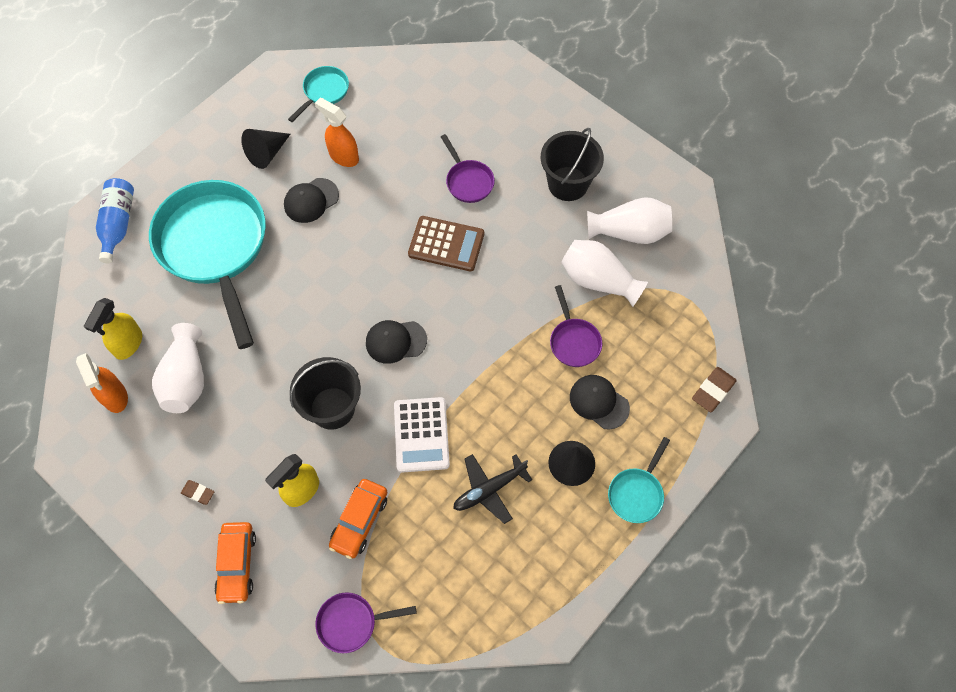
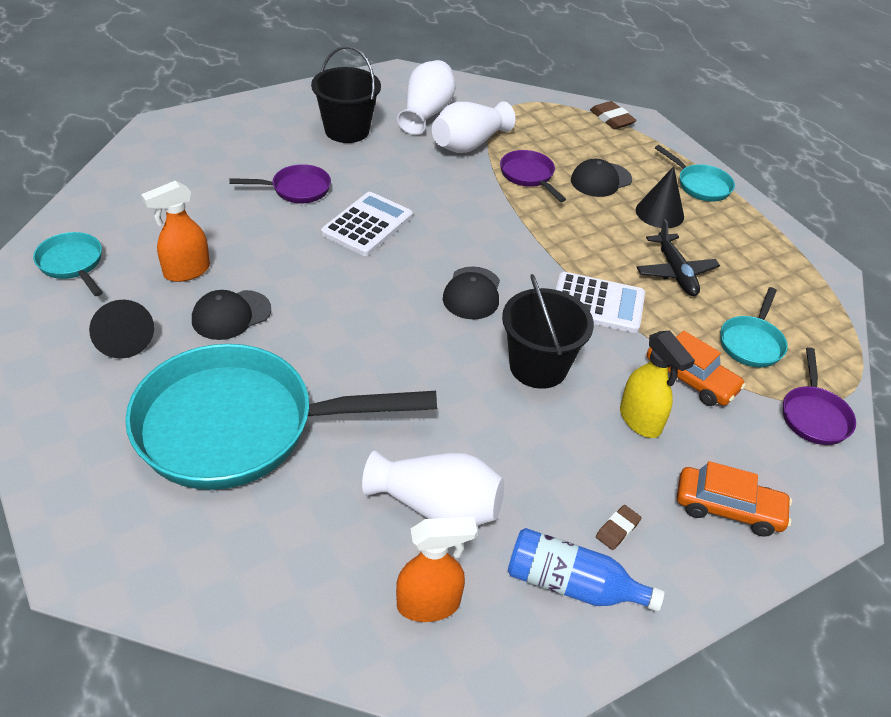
camera: 75 degrees left, 20 degrees down
(118, 224) = (115, 538): blue bottle -> blue bottle (572, 584)
(128, 344) = (345, 568): yellow spray bottle -> none
(311, 200) = (231, 315): black cap -> black cap turned 75 degrees clockwise
(421, 565) = (751, 343): none -> turquoise pan
(446, 244) = (367, 225): brown calculator -> white calculator
(573, 341) = (528, 176): purple pan -> purple pan turned 120 degrees counterclockwise

